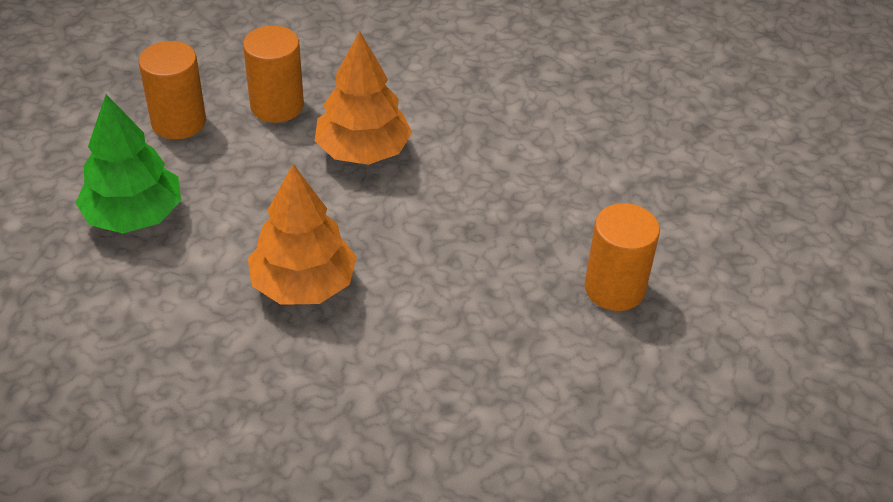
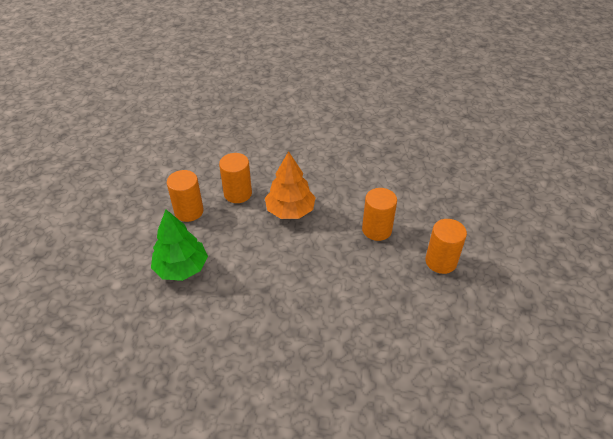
camera: 10 degrees left, 0 degrees up
(303, 284) = (283, 289): orange tree -> none
(513, 212) = (376, 230): none -> orange cylinder

